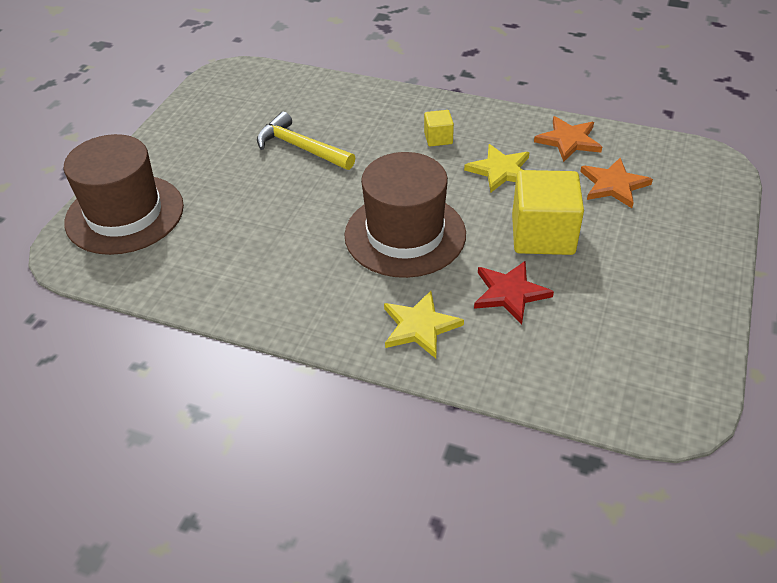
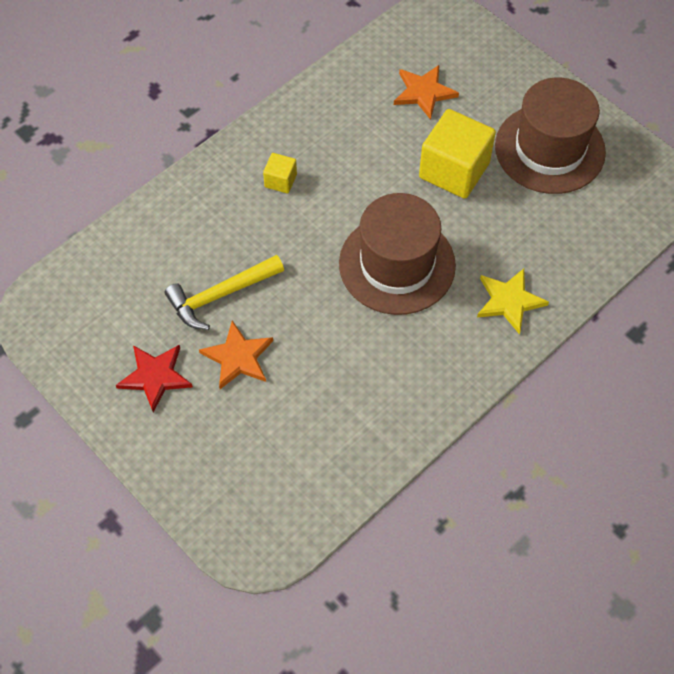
camera: 65 degrees left, 15 degrees up
(125, 214) = (228, 483): brown hat -> brown hat (549, 149)
(500, 170) = (356, 158): yellow star -> none
(510, 293) = (506, 225): red star -> red star (155, 376)
(568, 140) = (348, 90): orange star -> orange star (238, 357)

